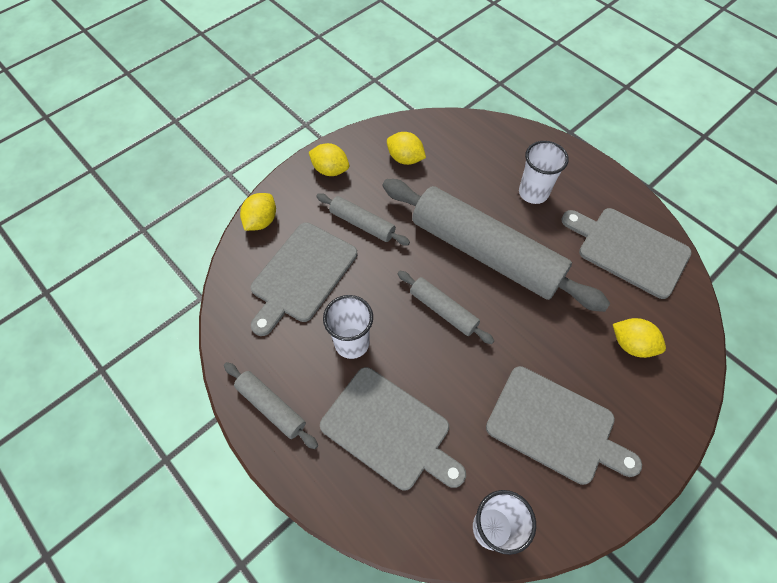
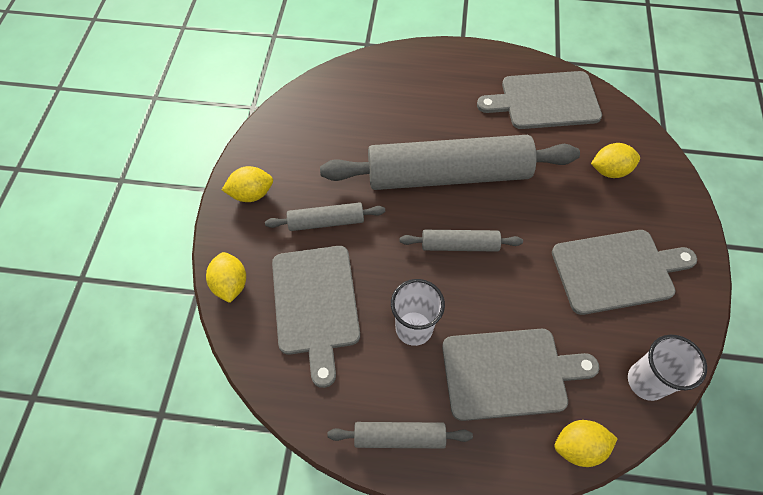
camera: 40 degrees left, 0 degrees up
(405, 158) = (309, 140): yellow lemon -> yellow lemon (578, 446)
(533, 193) = (439, 101): white cup -> none

